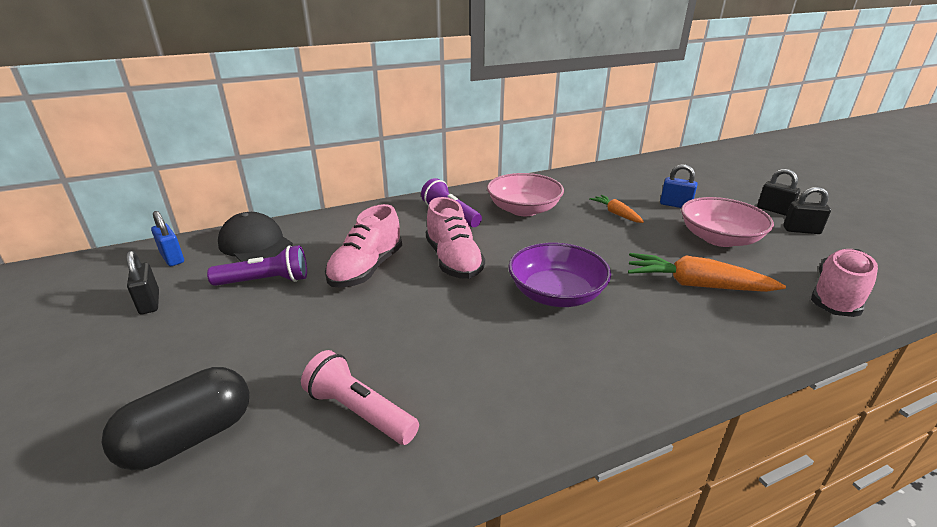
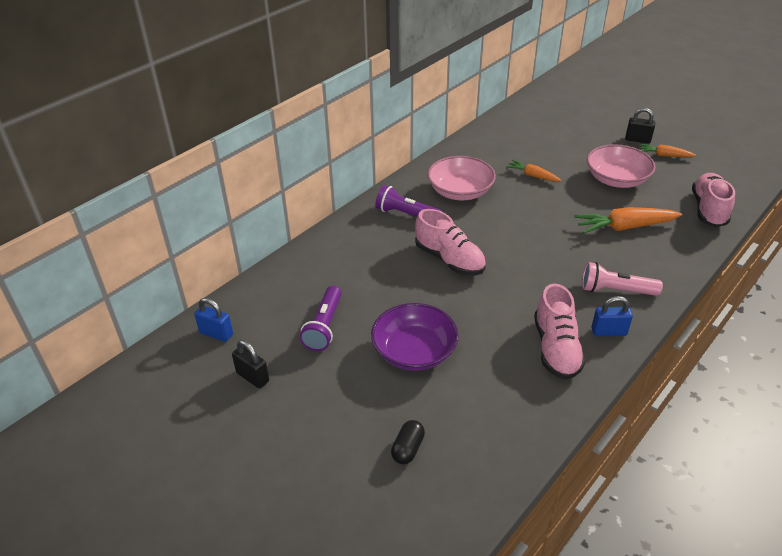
camera: 25 degrees left, 10 degrees up
(190, 438) = (408, 449): black capsule -> black capsule, size x0.54
(255, 244) = (273, 296): black cap -> none
(265, 281) = (324, 326): purple flashlight -> purple flashlight turned 135 degrees clockwise
(359, 411) = (493, 392): pink flashlight -> pink flashlight (615, 290)
(366, 269) = (391, 289): pink shoe -> pink shoe (556, 348)
(556, 294) = (543, 265): purple bowl -> purple bowl (414, 351)
(675, 205) = (568, 153): blue padlock -> blue padlock (608, 332)
(801, 230) = (664, 155): black padlock -> orange carrot

